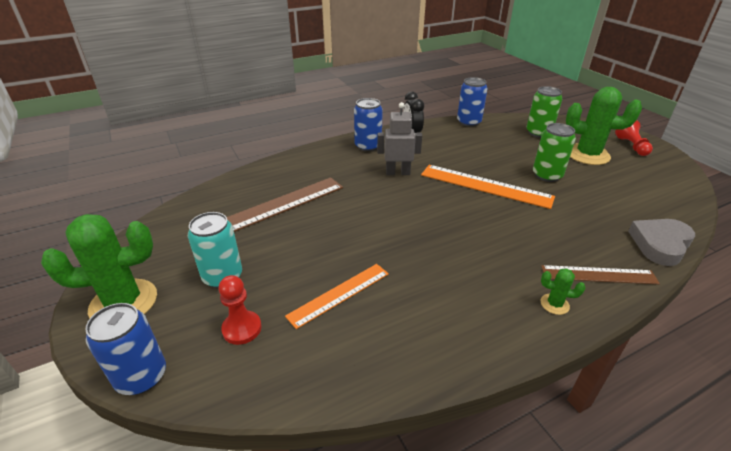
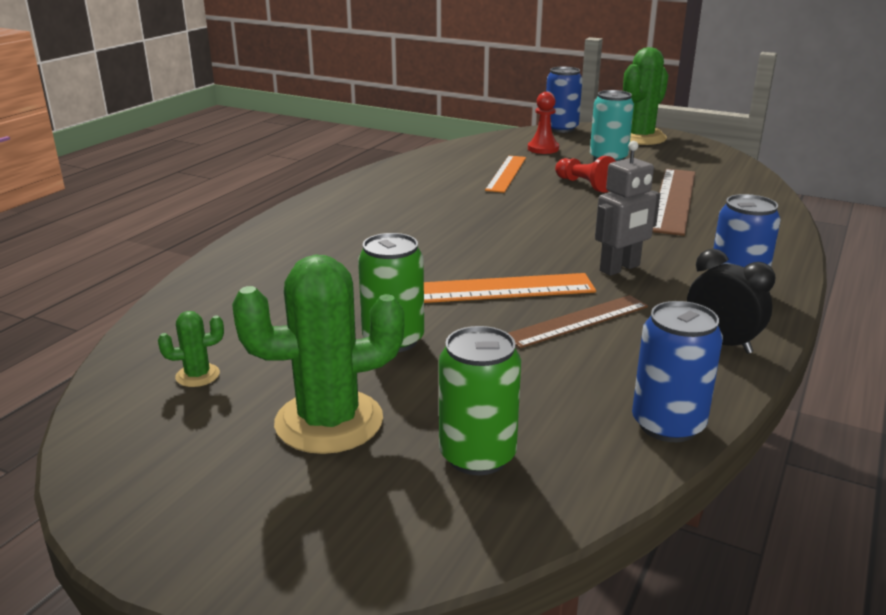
camera: 145 degrees right, 10 degrees down
(554, 304) = (320, 212): green cactus -> green cactus (197, 375)
(598, 274) = (280, 241): brown ruler -> brown ruler (578, 321)
(631, 146) = (216, 501): red pawn -> red pawn (584, 185)
(660, 244) = (198, 289): grey heart -> none

